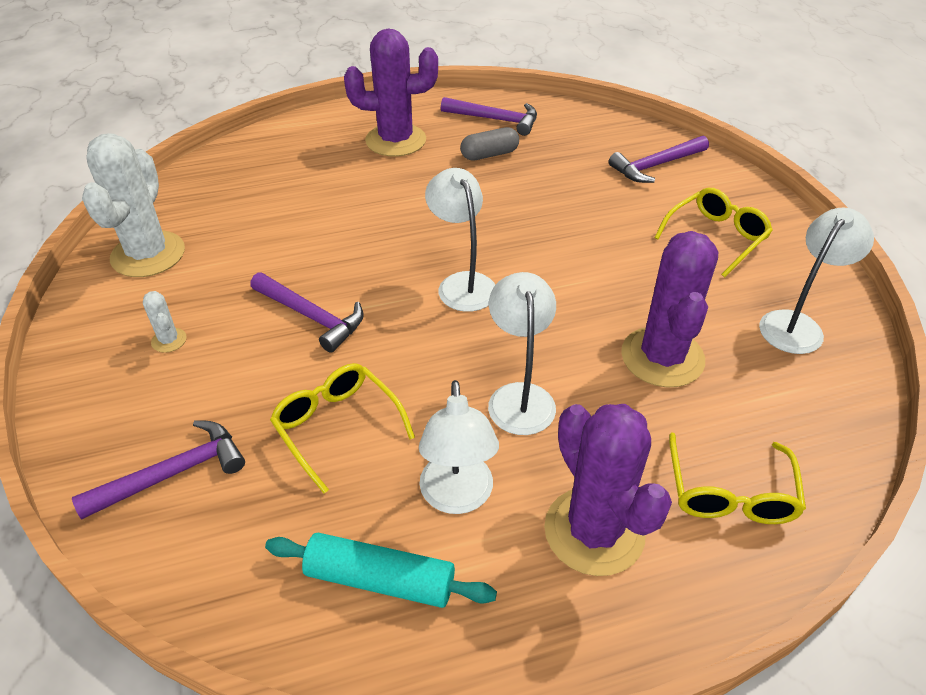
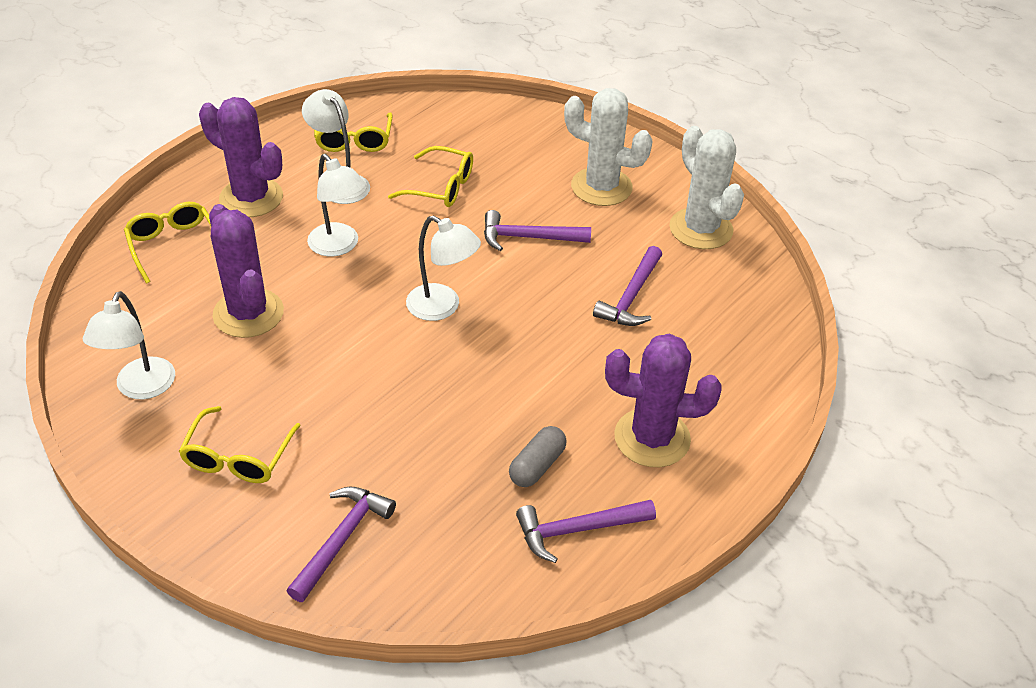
camera: 145 degrees right, 0 degrees up
(169, 340) = (601, 187): white cactus -> white cactus, size x2.35
(173, 473) = (507, 135): purple hammer -> purple hammer (631, 297)
(380, 580) = (354, 140): turquoise rolling pin -> yellow glasses
(396, 140) = (652, 438): purple cactus -> purple cactus turned 45 degrees clockwise

